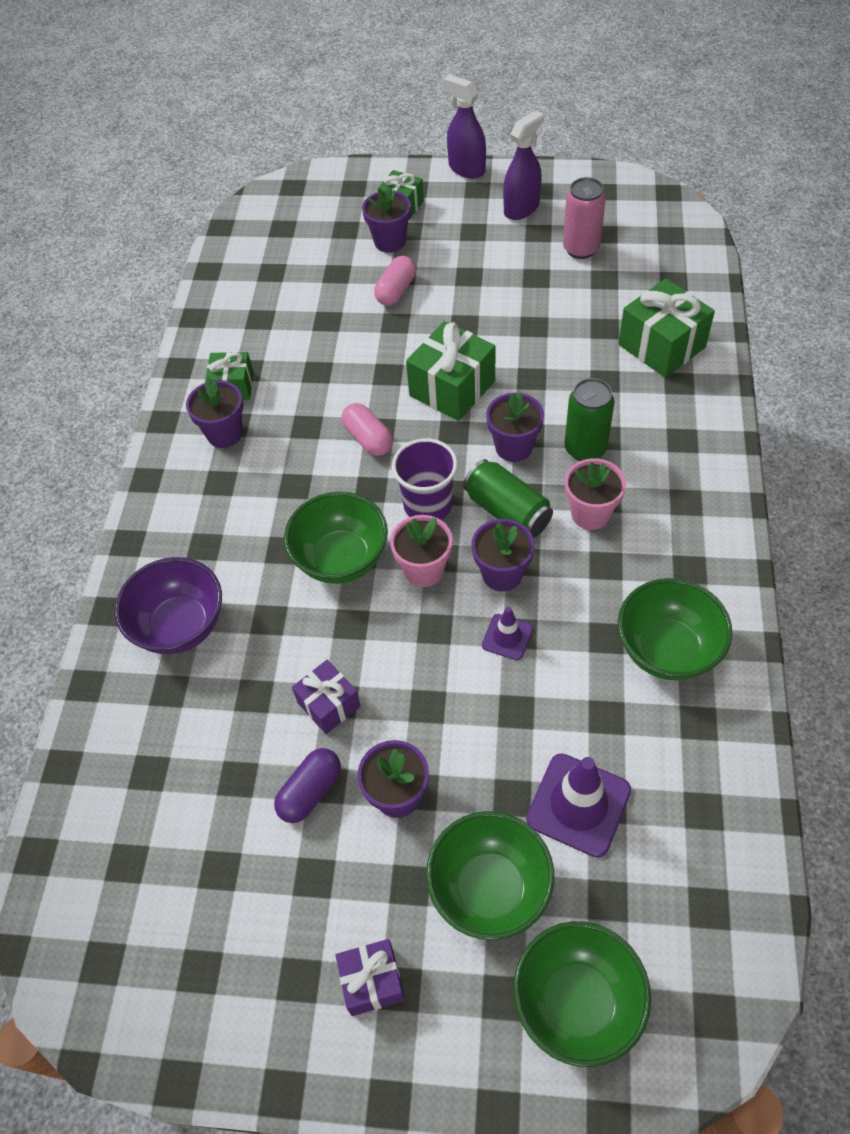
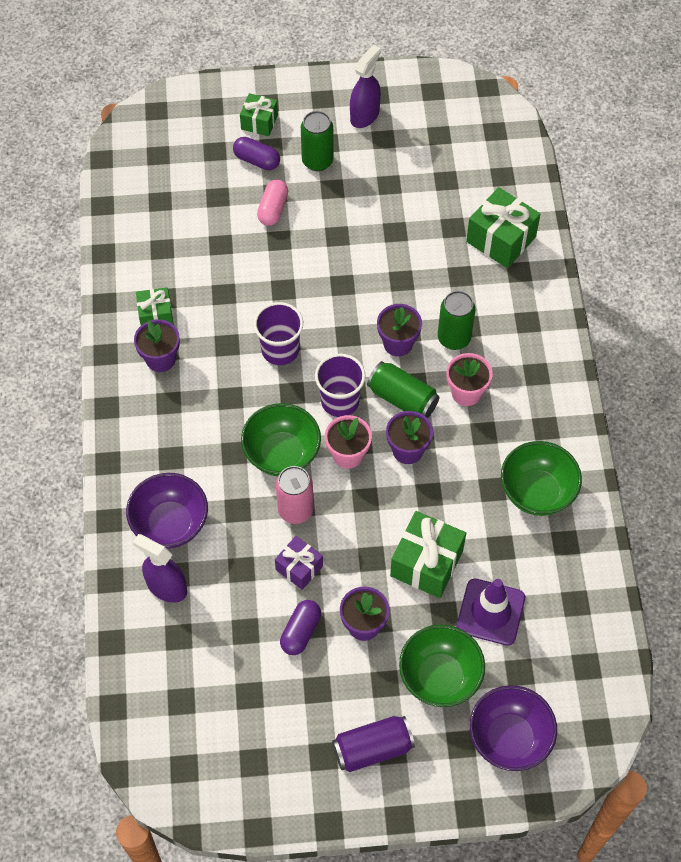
camera: 15 degrees left, 5 degrees up
(368, 439) = (280, 350): pink capsule -> purple cup
(372, 981) = (372, 749): purple gift -> purple can
(390, 241) = (257, 160): purple flower pot -> purple capsule
(452, 388) = (339, 297): green gift -> green gift (426, 563)
(458, 248) = (317, 161): none -> green can
(466, 169) = (309, 77): purple spray bottle -> purple spray bottle (166, 587)
(507, 637) = (420, 499): purple traffic cone -> none
(577, 1002) = (509, 738): green bowl -> purple bowl
(581, 249) = (422, 152): pink can -> pink can (295, 510)

